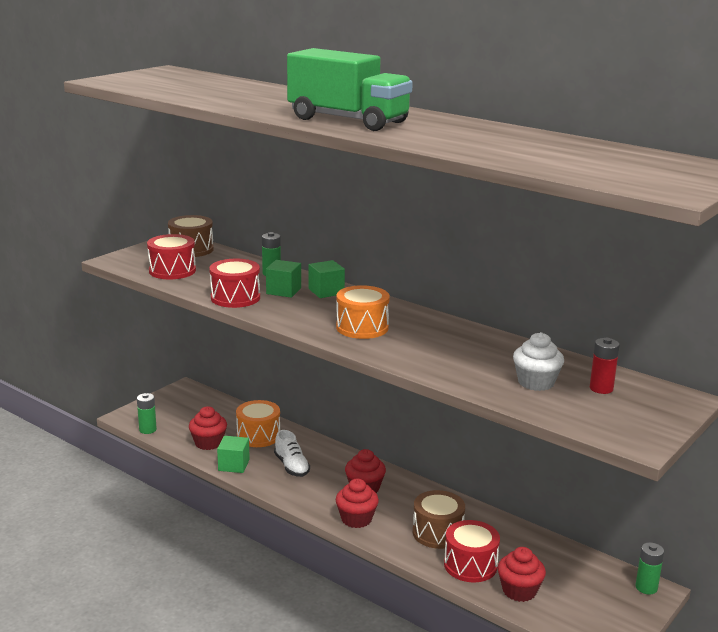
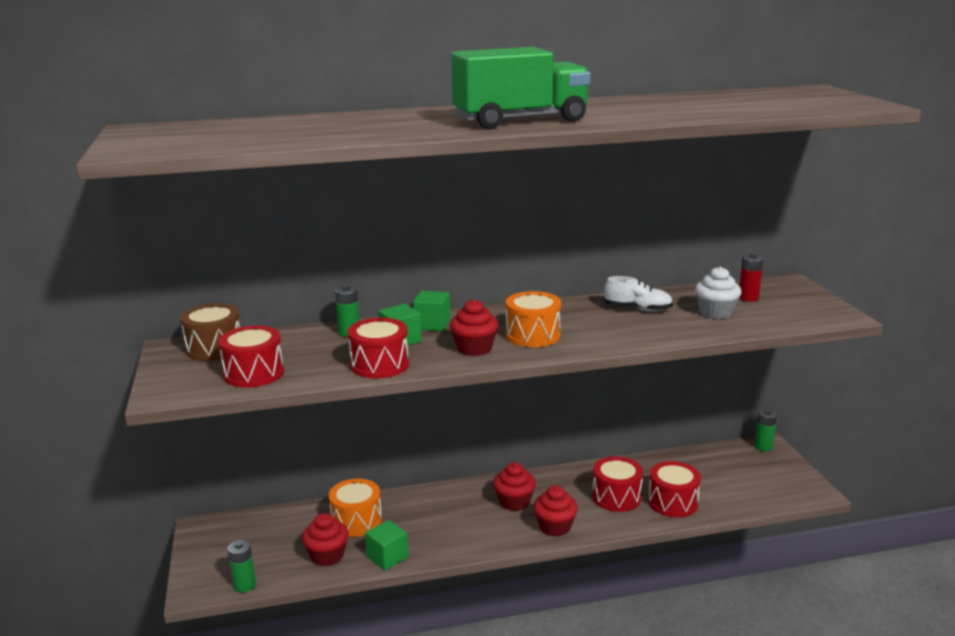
camera: 50 degrees left, 0 degrees up
(291, 466) = (433, 525): white shoe -> white shoe (638, 309)
(437, 533) = (616, 497): brown drum -> red drum
(519, 591) = (723, 497): red cupcake -> red cupcake (474, 348)

